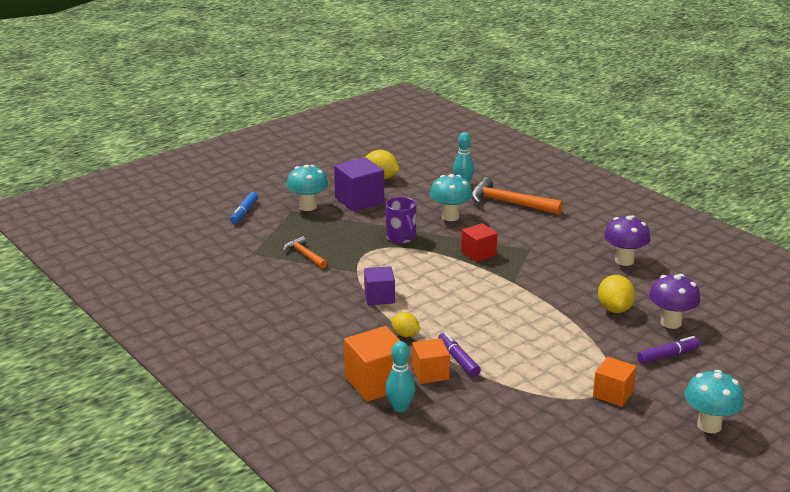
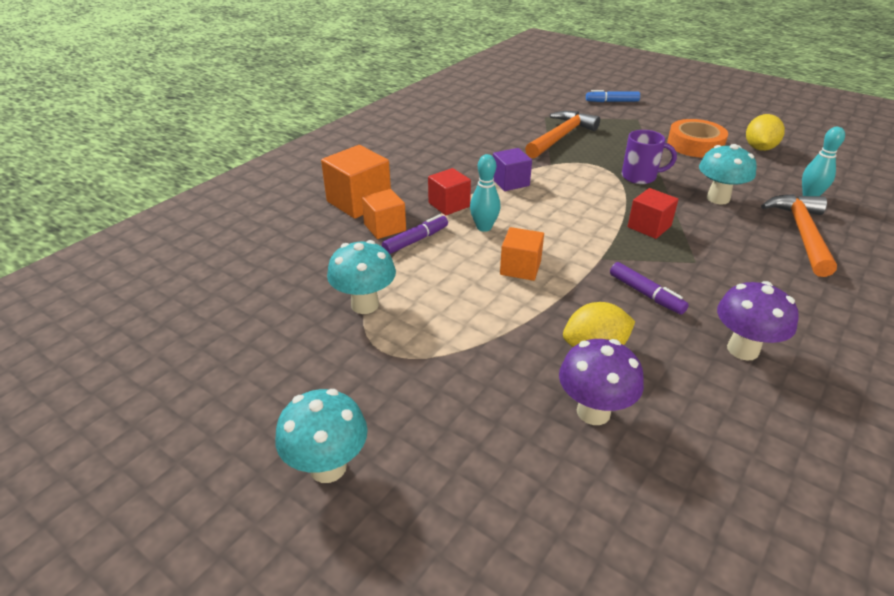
camera: 75 degrees right, 10 degrees up
(305, 255) = (560, 137): orange hammer -> orange hammer, size x1.75
(308, 207) = (653, 124): turquoise mushroom -> turquoise mushroom (365, 305)
(359, 200) = (695, 145): purple cube -> orange tape
(400, 407) = (321, 219): turquoise bowling pin -> turquoise bowling pin (484, 227)
(401, 237) = (640, 177): purple mug -> purple mug turned 135 degrees counterclockwise
(405, 334) = (449, 205): yellow lemon -> red cube
(613, 394) = (382, 361): orange cube -> orange cube (520, 268)
(668, 356) = (497, 412): purple marker -> purple marker (646, 294)

